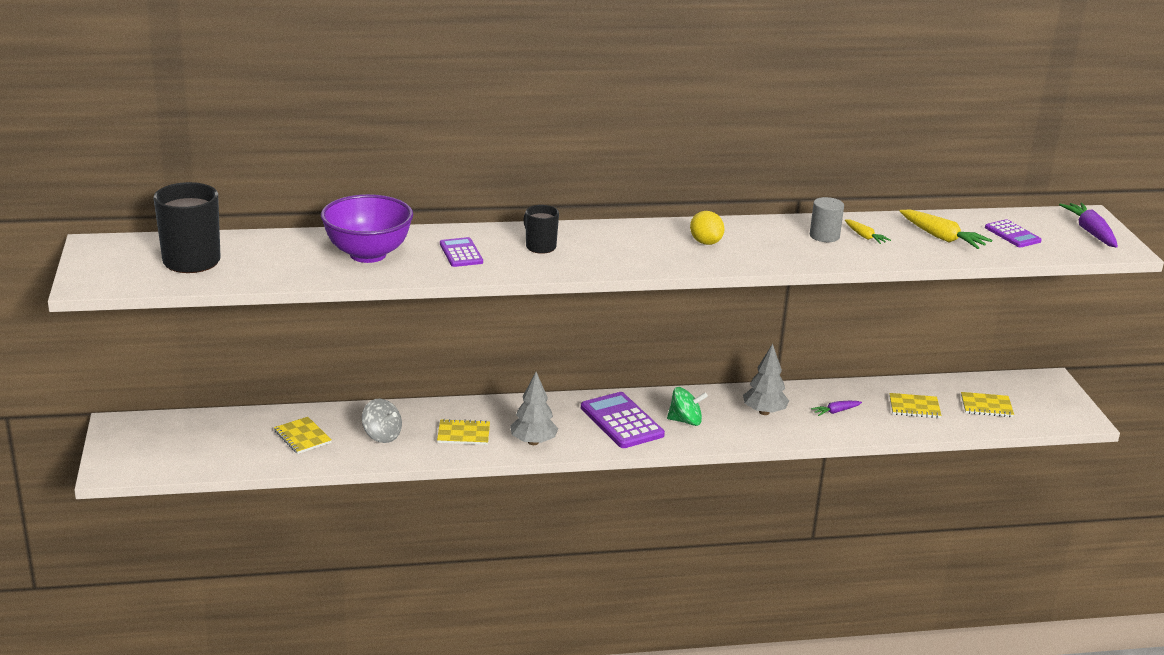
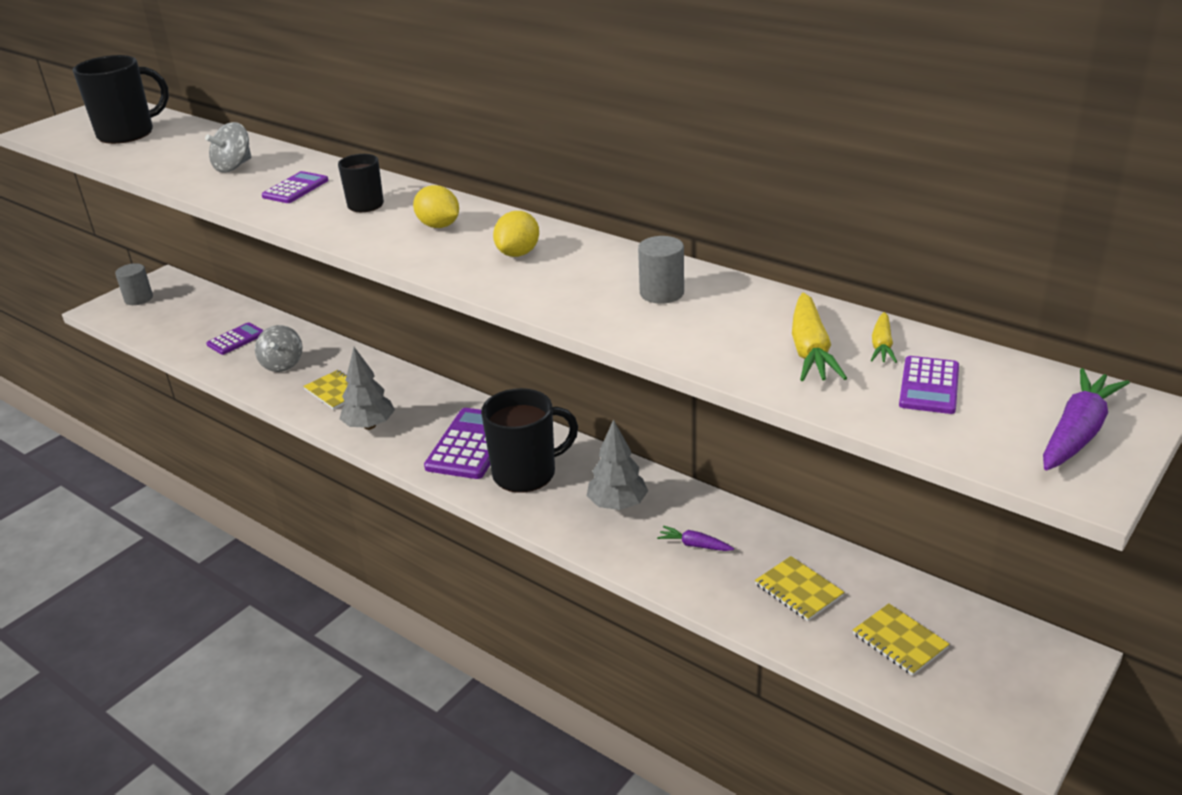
camera: 50 degrees right, 5 degrees up
(131, 447) = (138, 299): none -> grey cylinder
(302, 437) = (236, 339): yellow notebook -> purple calculator
(368, 254) = (233, 166): purple bowl -> grey spinning top
(621, 243) = (439, 226): none -> yellow lemon
(685, 421) = (526, 473): green spinning top -> black mug
(864, 236) = (709, 311): yellow carrot -> yellow carrot (882, 345)

